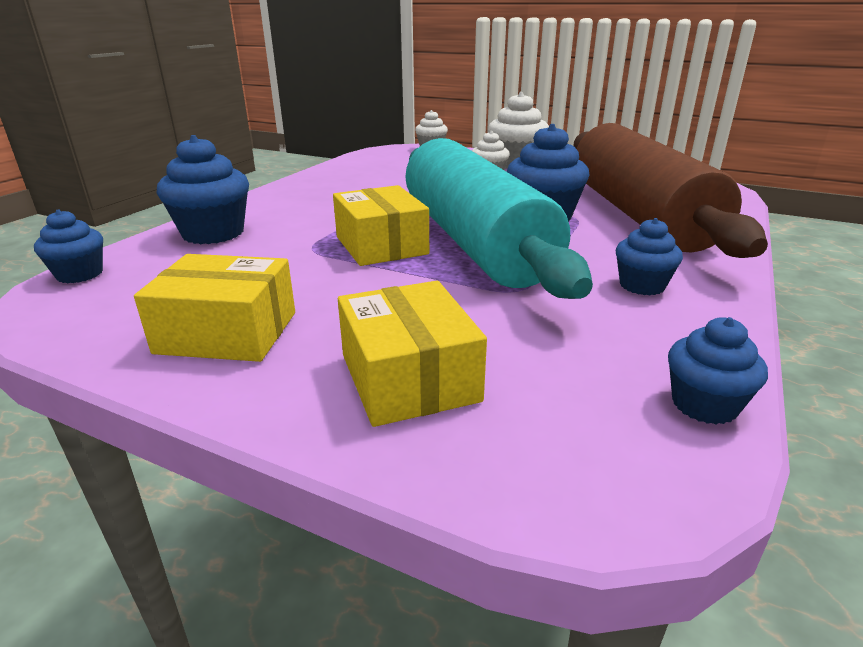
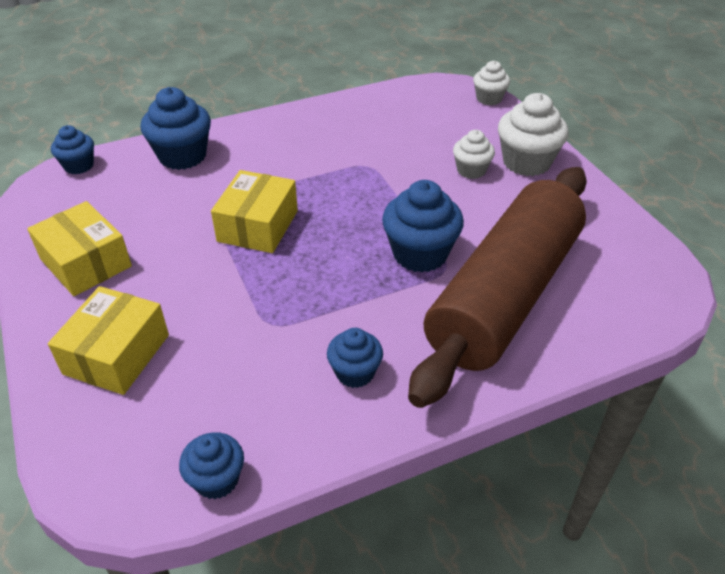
camera: 40 degrees right, 15 degrees up
(473, 241) = (321, 256): turquoise rolling pin -> none

